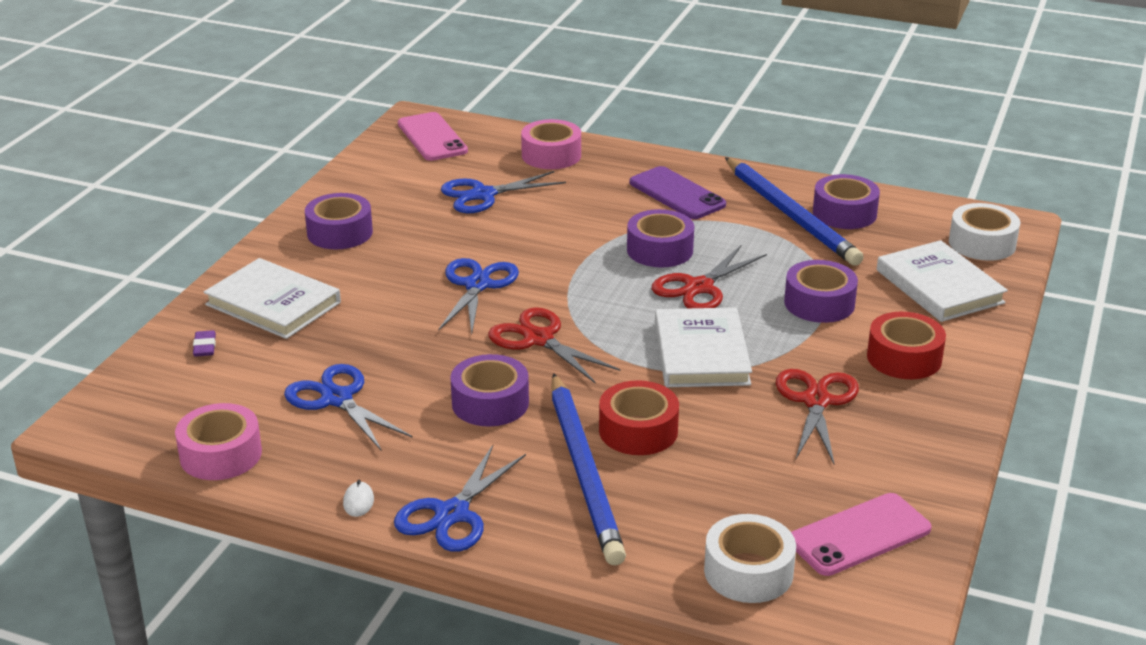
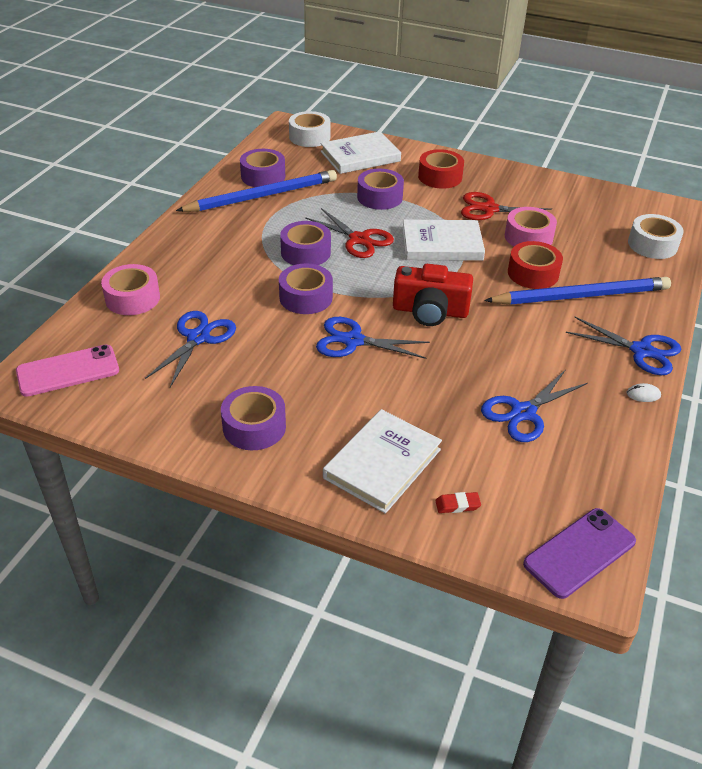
camera: 90 degrees left, 10 degrees up
(205, 347) = (457, 505): purple eraser -> red eraser
(221, 454) = (611, 475): pink tape -> pink tape (528, 237)
(483, 195) = (198, 338): blue scissors -> blue scissors turned 135 degrees counterclockwise
(490, 403) = (514, 334): purple tape -> purple tape (306, 297)
(538, 339) = (430, 311): red scissors -> red camera
(677, 194) = (220, 239): purple phone -> purple phone (579, 552)
(859, 535) = (609, 209): pink phone -> none

